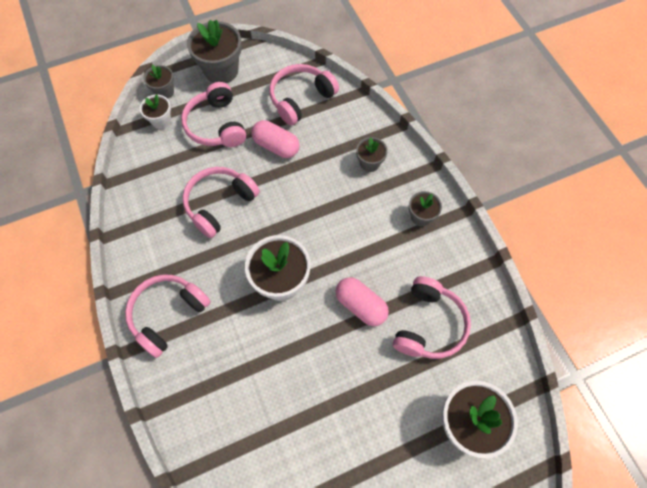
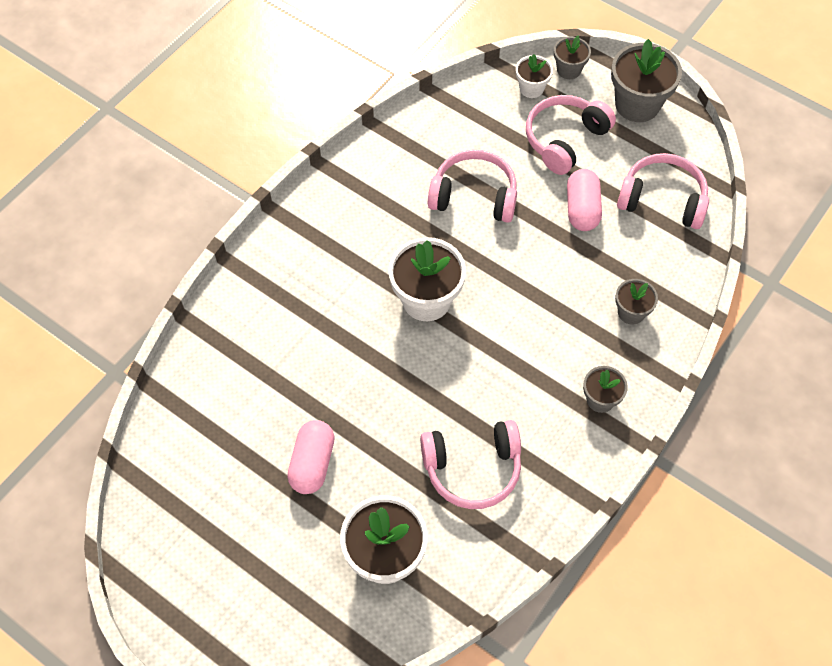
camera: 60 degrees right, 5 degrees down
(168, 314) = (327, 220): pink headphones -> none
(360, 305) = (450, 389): pink capsule -> pink capsule (312, 463)

